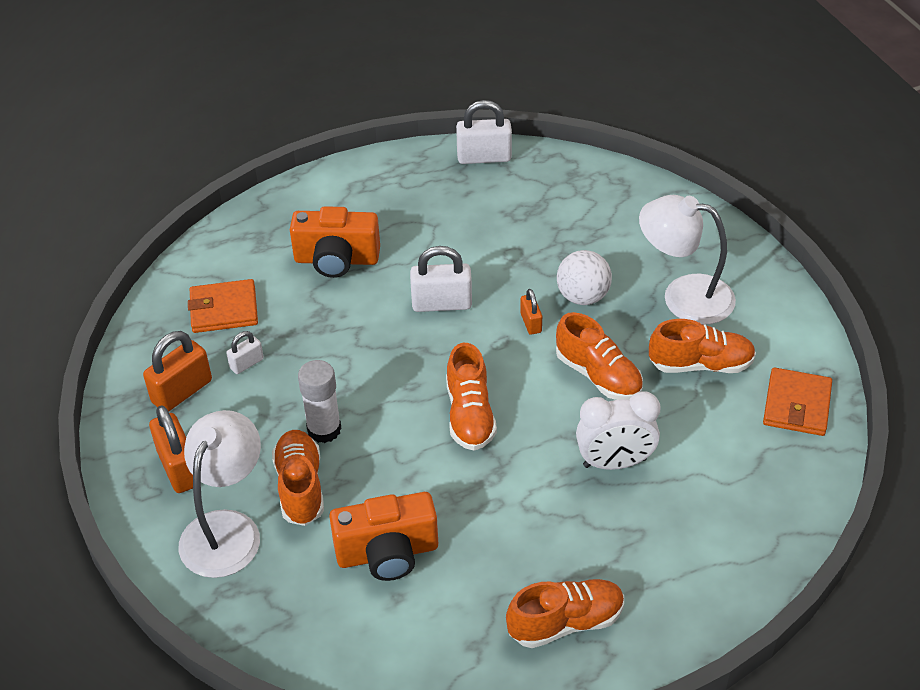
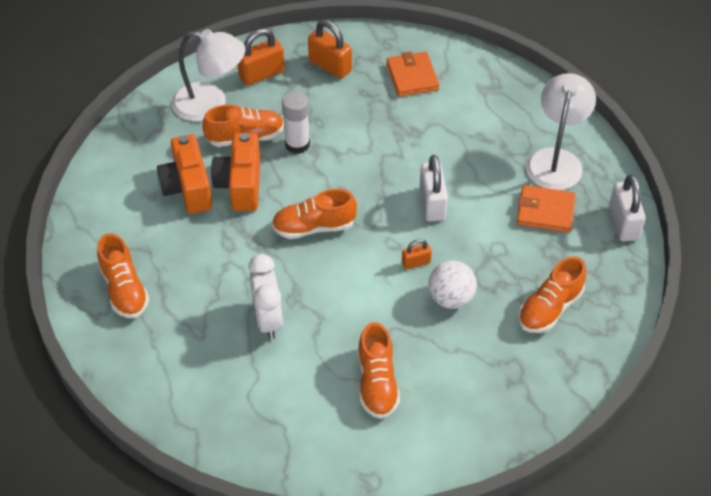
camera: 85 degrees right, 5 degrees up
(247, 364) = (358, 96): white padlock -> none
(336, 260) = (474, 135): orange camera -> orange camera (240, 185)
(598, 375) = (359, 309): orange shoe -> orange shoe (550, 308)
(683, 296) = (460, 373): white lamp -> white lamp (556, 160)
(796, 405) = (333, 454): orange wallet -> orange wallet (545, 211)

